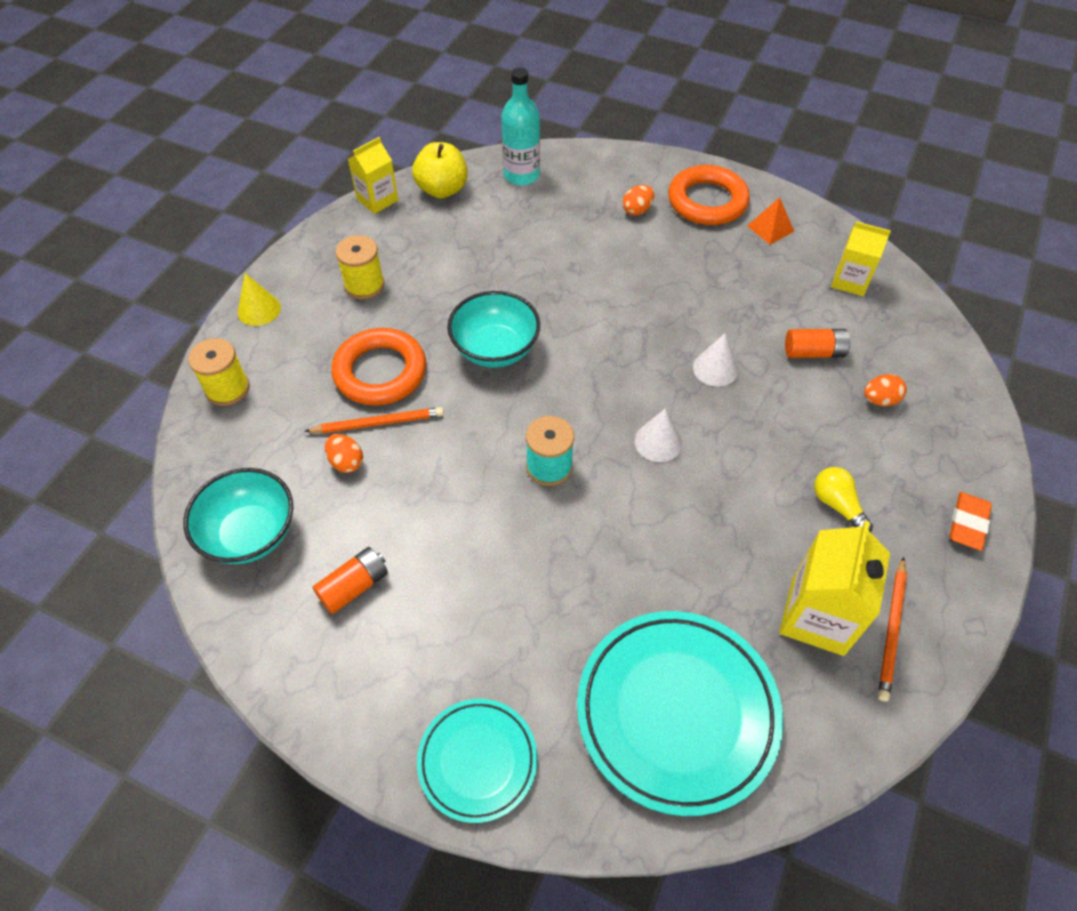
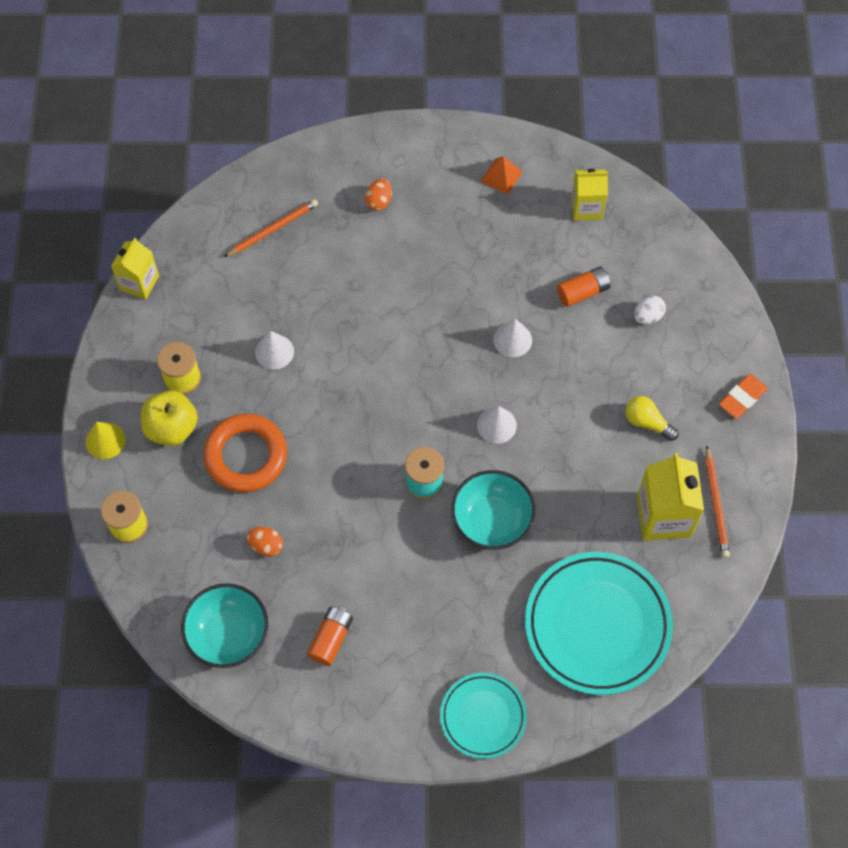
camera: 25 degrees left, 10 degrees up
(378, 423) = (271, 502): orange pencil -> orange pencil (273, 229)
(442, 189) = (192, 247): yellow apple -> yellow apple (172, 428)
(465, 294) = (274, 351): none -> white cone
(495, 349) = (328, 395): turquoise bowl -> turquoise bowl (492, 521)
(521, 175) = (256, 202): turquoise bottle -> none
(707, 201) = (435, 167): orange ring -> none
(879, 400) = (648, 316): orange egg -> white egg
(967, 523) = (742, 398): orange eraser -> orange eraser turned 45 degrees clockwise

